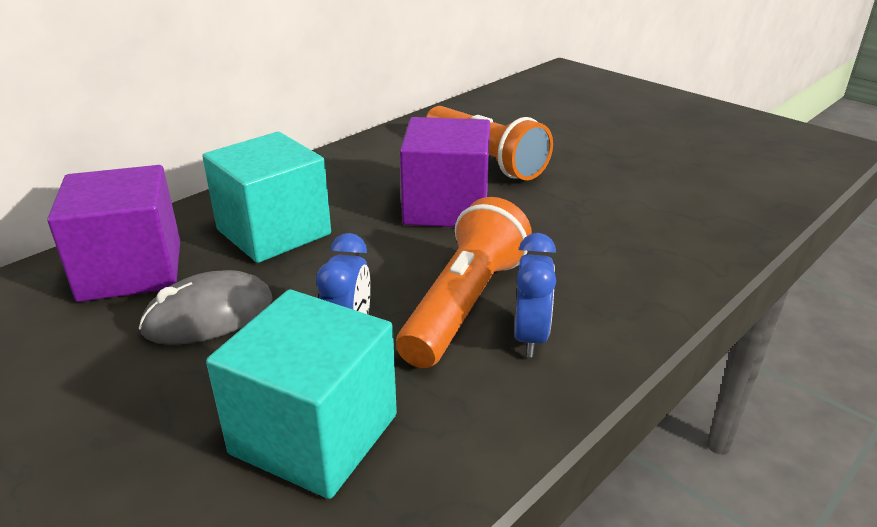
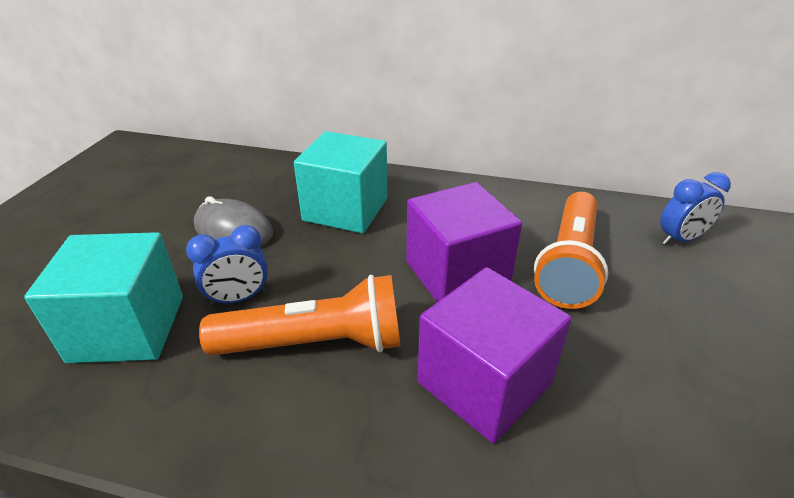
camera: 60 degrees right, 5 degrees up
(131, 270) = (263, 182): purple cube -> purple cube (484, 383)
(530, 337) = (290, 404): blue clock -> blue clock (680, 239)

